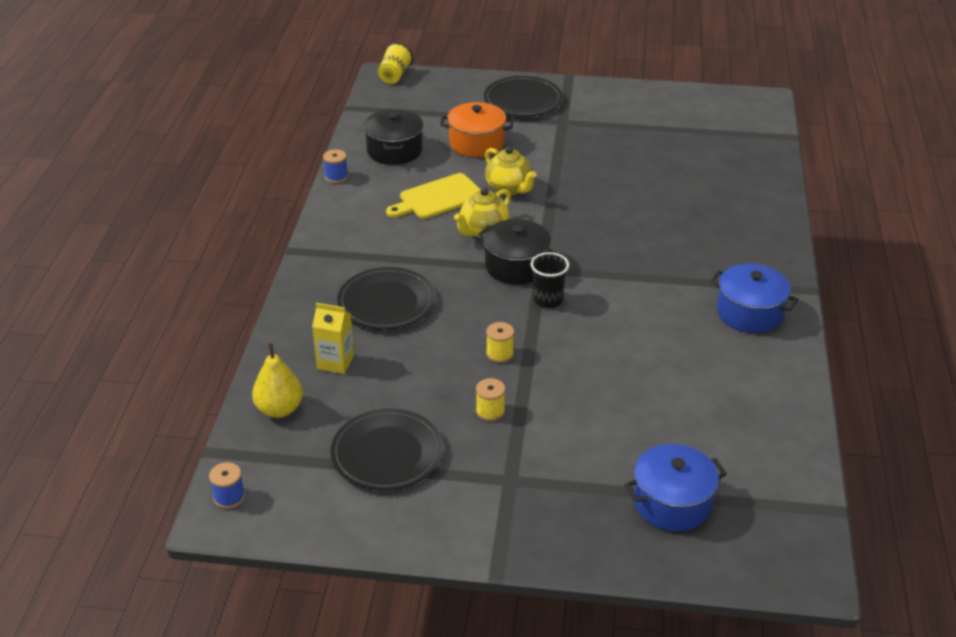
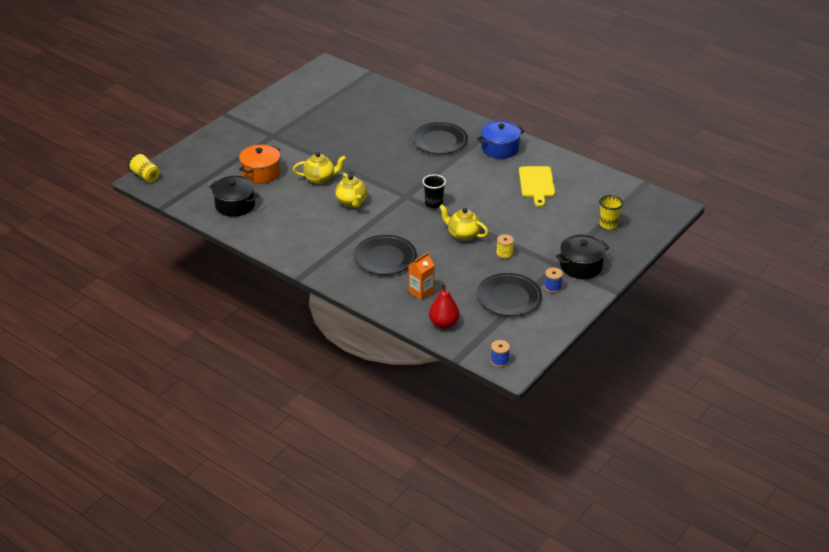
camera: 60 degrees left, 0 degrees up
(279, 409) = (443, 323): yellow pear -> red pear
(335, 362) = (421, 292): yellow carton -> orange carton
(336, 177) = (239, 236): blue spool -> blue spool (552, 287)
(438, 198) = (303, 206): yellow cutting board -> yellow cutting board (536, 184)
(499, 353) = (463, 235): yellow spool -> yellow teapot
(516, 266) = (395, 203): black pot -> black pot (581, 266)
(523, 100) = (233, 140): black plate -> black plate (439, 141)
(672, 503) = (608, 224): blue pot -> yellow cup

